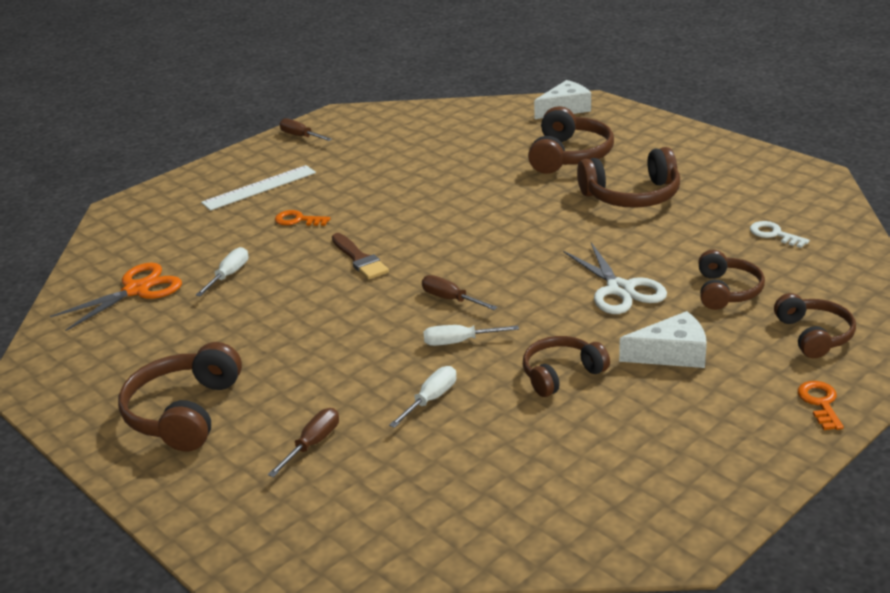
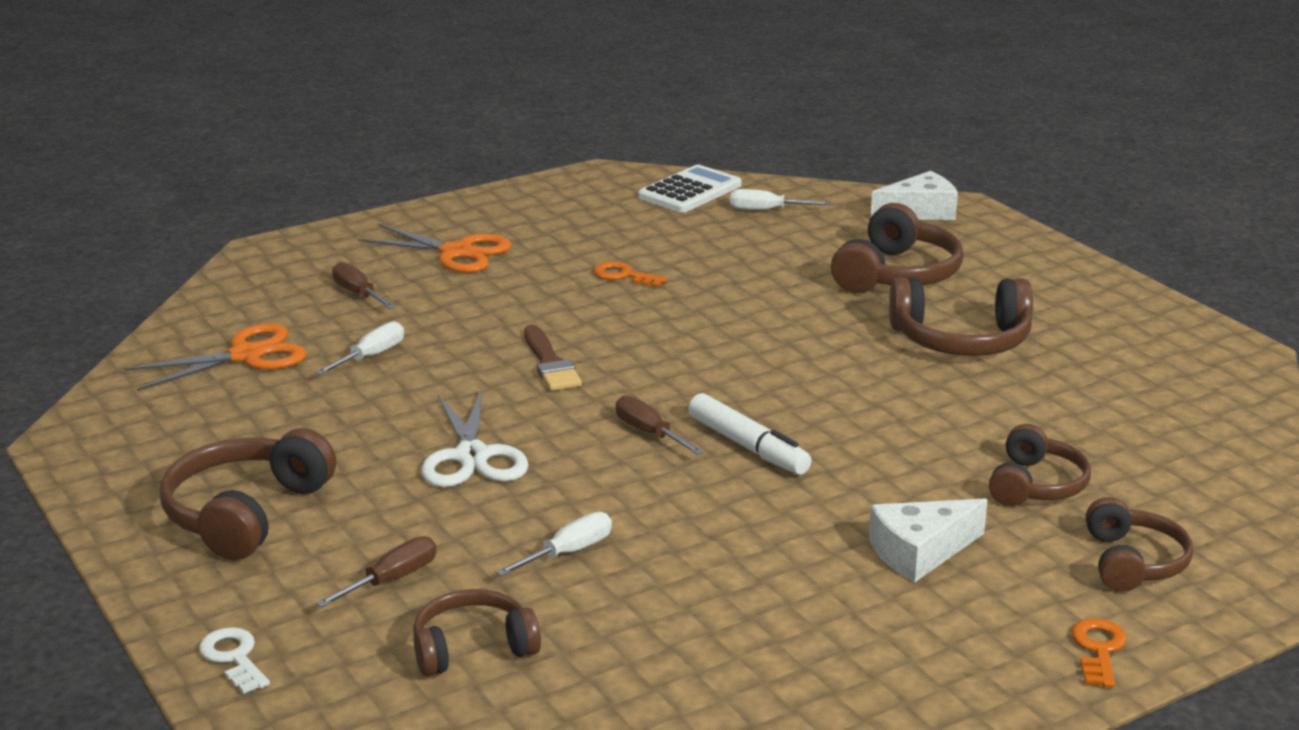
camera: 10 degrees right, 5 degrees down
(259, 187) = (456, 252): white ruler -> orange scissors
(298, 220) = (489, 301): orange key -> orange key (624, 275)
(300, 136) = (539, 195): brown screwdriver -> brown screwdriver (358, 294)
(404, 118) = (690, 191): none -> white calculator
(459, 342) = (637, 488): white screwdriver -> white screwdriver (767, 210)
(522, 297) = (748, 446): none -> white marker
(561, 374) = (756, 551): brown headphones -> brown headphones (472, 648)
(619, 289) = (886, 458): white scissors -> white scissors (472, 456)
(672, 354) = (920, 552): white cheese -> white cheese turned 150 degrees clockwise
(774, 234) = (1141, 422): white key -> white key (233, 657)

